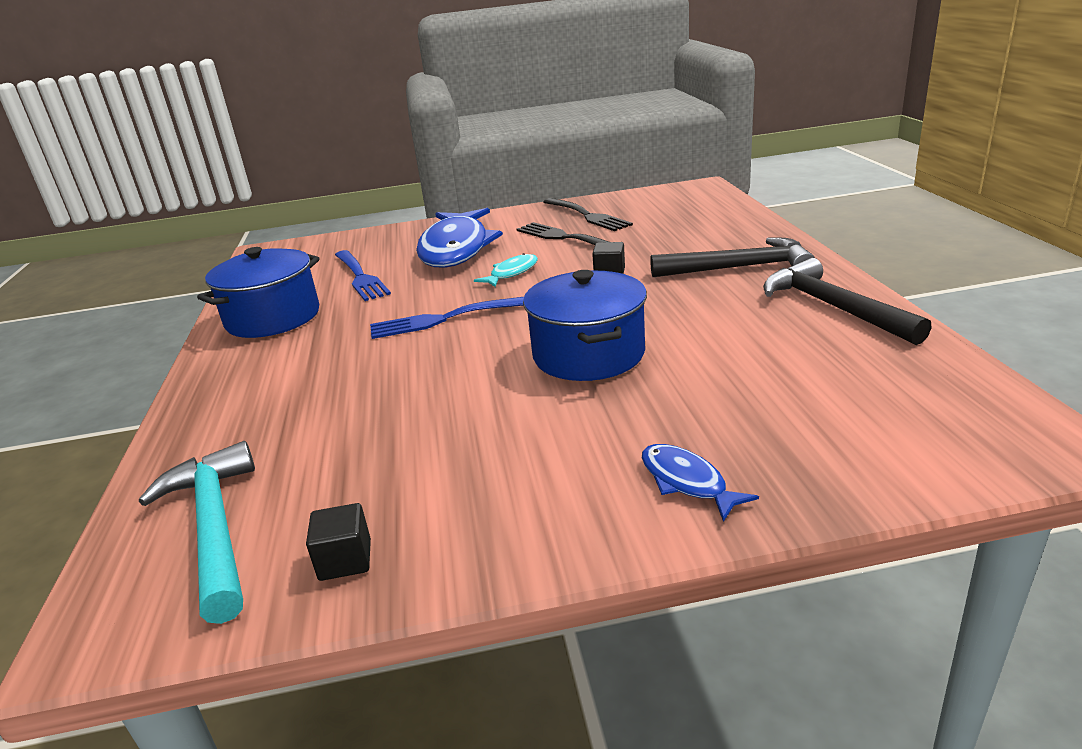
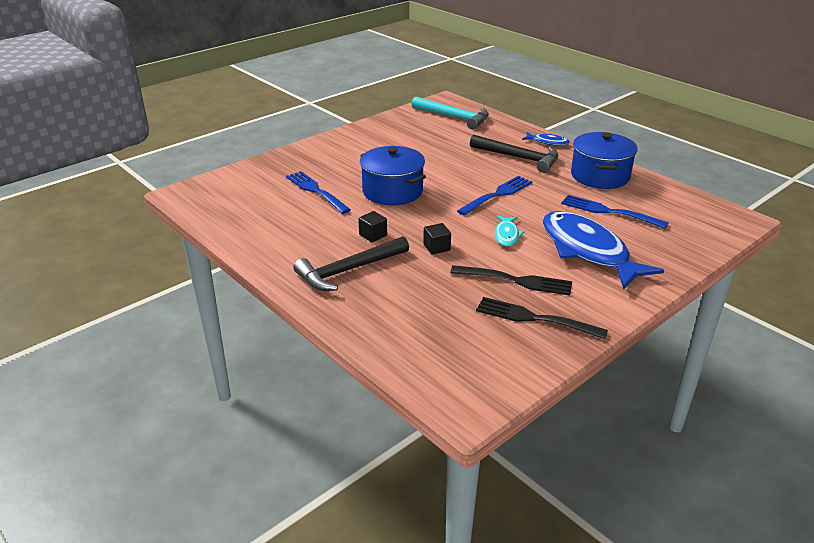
camera: 145 degrees right, 5 degrees up
(345, 560) = (401, 121): black cube -> black cube (373, 235)
(687, 482) = (312, 156): blue fish -> blue fish (548, 142)
(725, 383) = (316, 191): none -> blue fork
(833, 307) = (275, 246): black hammer -> black hammer (519, 158)

